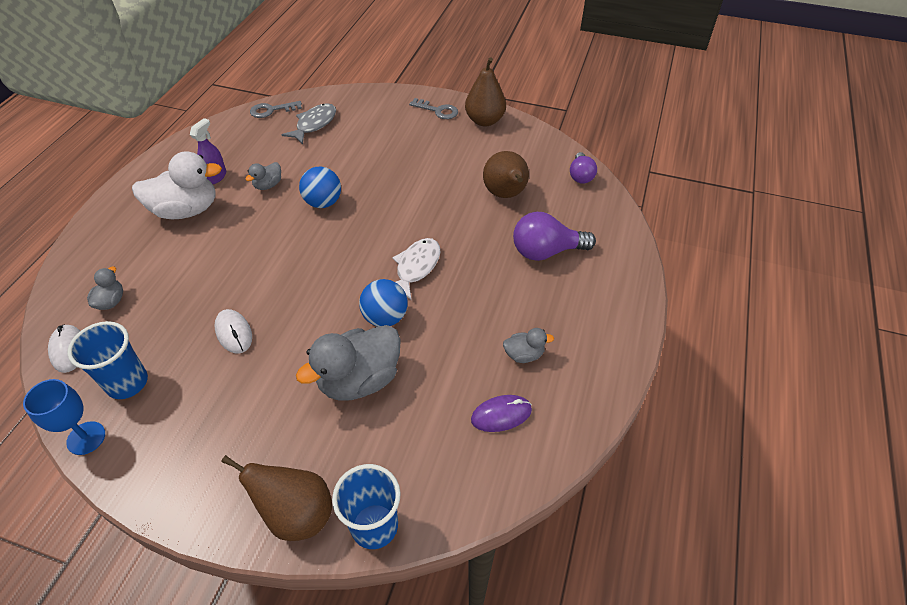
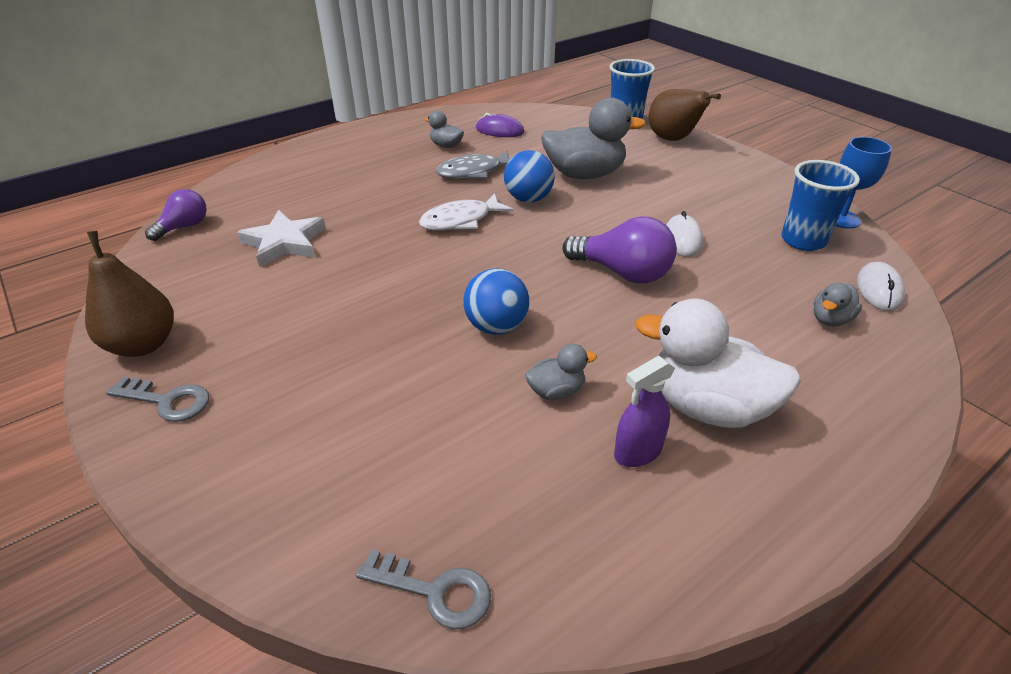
camera: 145 degrees left, 10 degrees down
(314, 124) = (386, 489): grey fish -> grey fish (474, 172)
(438, 110) = (167, 401): grey key -> grey key turned 135 degrees clockwise
(505, 194) = (284, 243): brown pear -> white star
(546, 251) = (331, 187): purple light bulb -> purple light bulb (623, 273)

